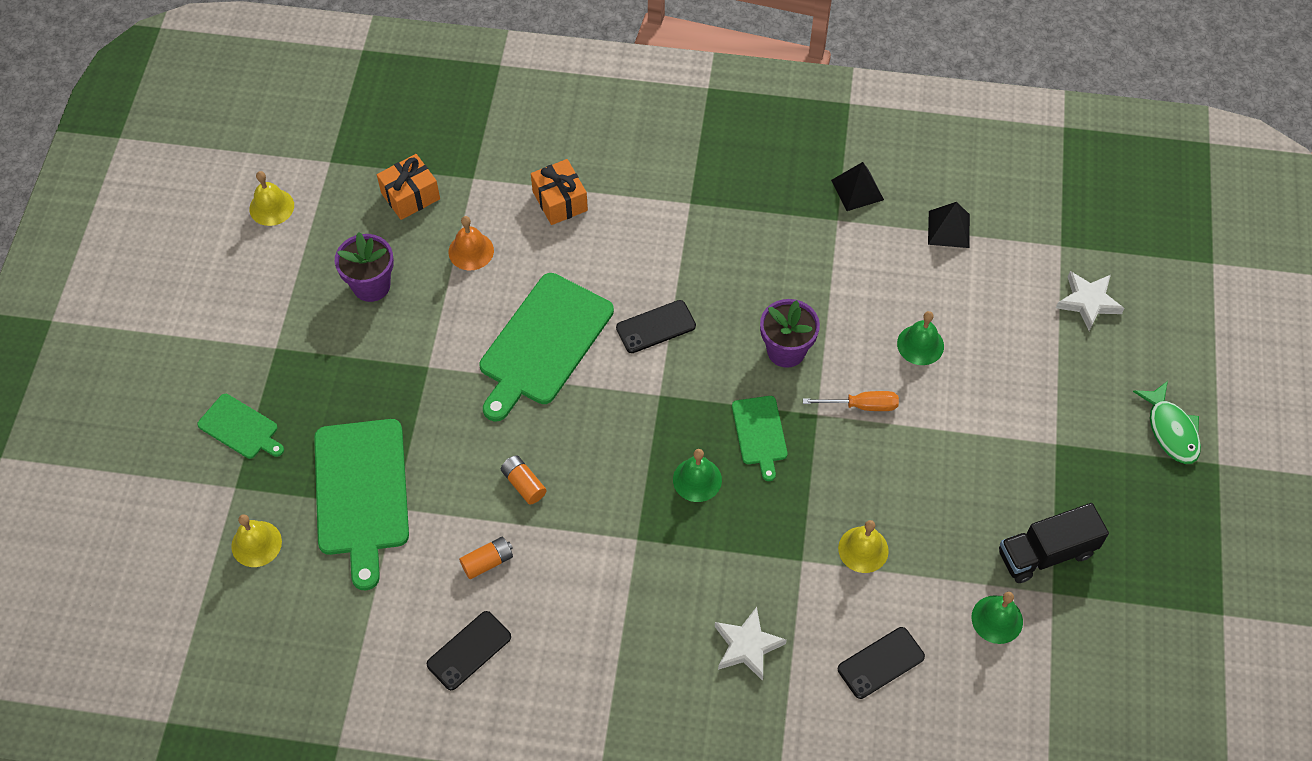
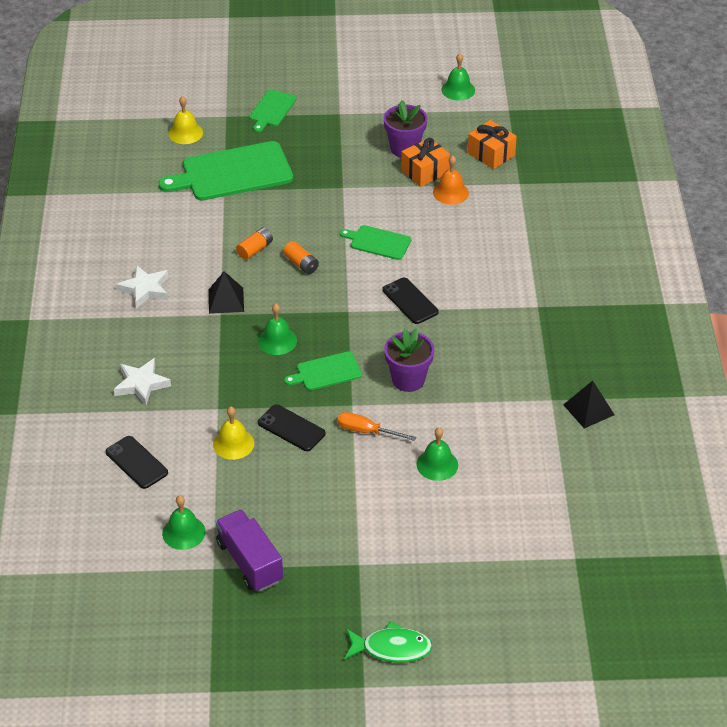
camera: 80 degrees right, 15 degrees down
(271, 207) = (458, 90): yellow bell -> green bell
(469, 650) = (120, 242): black phone -> black phone (291, 428)
(487, 562) = (189, 241): orange battery -> orange battery (301, 264)
(543, 343) = (378, 242): green cutting board -> green cutting board, size x0.52
(560, 201) = (513, 232): orange gift -> orange gift (425, 172)
(861, 405) = (367, 431): orange screwdriver -> orange screwdriver turned 120 degrees clockwise
(949, 229) = (566, 475): black pyramid -> black pyramid (226, 300)
(1046, 553) = (249, 562): black truck -> purple truck
(1088, 302) = (516, 581): white star -> white star (145, 289)
(1170, 430) = (392, 648): green fish -> green fish turned 150 degrees counterclockwise

